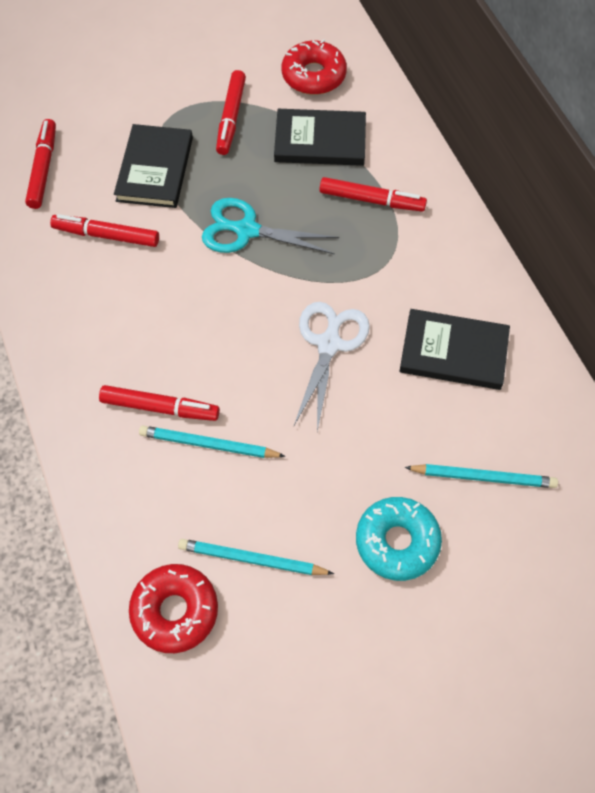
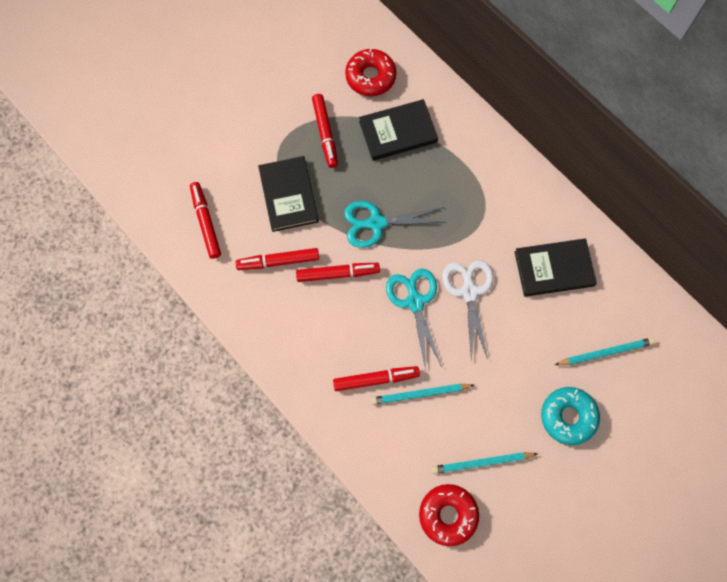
camera: 20 degrees left, 10 degrees up
(253, 333) = (415, 301): none -> turquoise scissors
(371, 200) = (454, 169): red marker -> red marker (337, 274)

